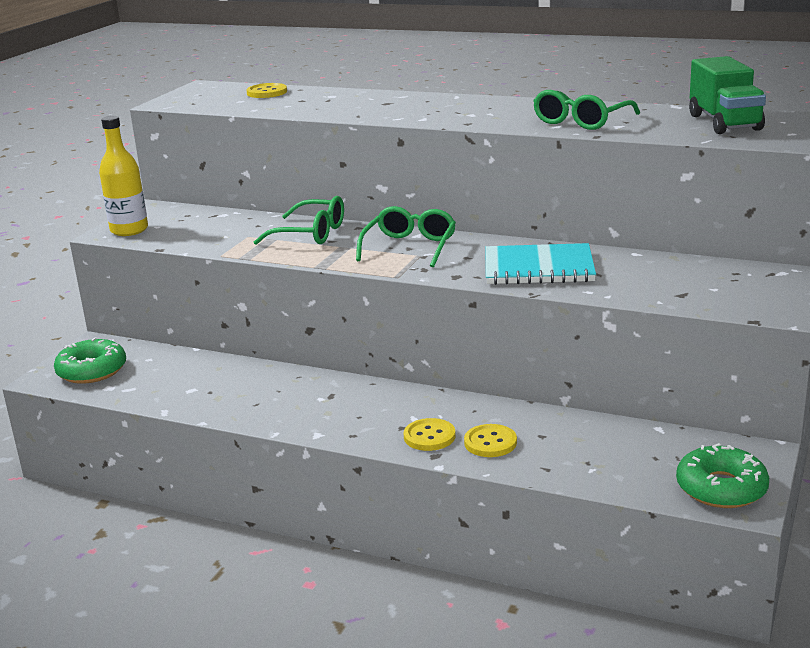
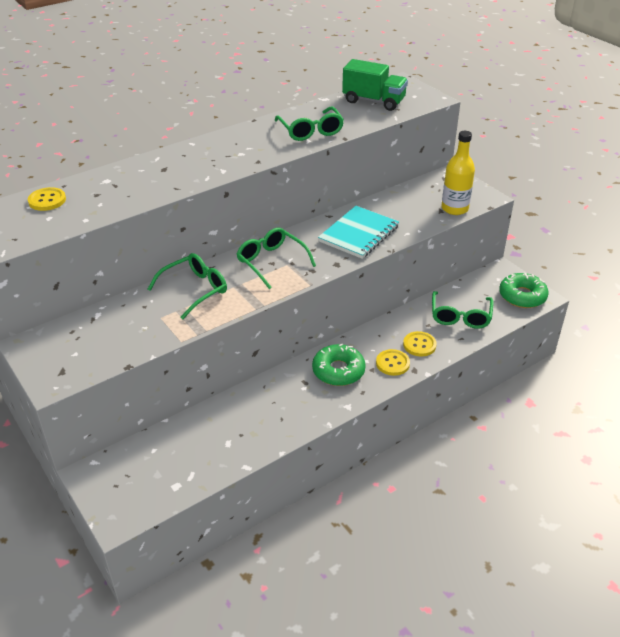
camera: 60 degrees left, 15 degrees up
(92, 370) = (137, 488): green donut -> green donut (338, 371)
(129, 230) = (62, 370): yellow bottle -> yellow bottle (454, 208)
(594, 453) = (460, 316): none -> green glasses

